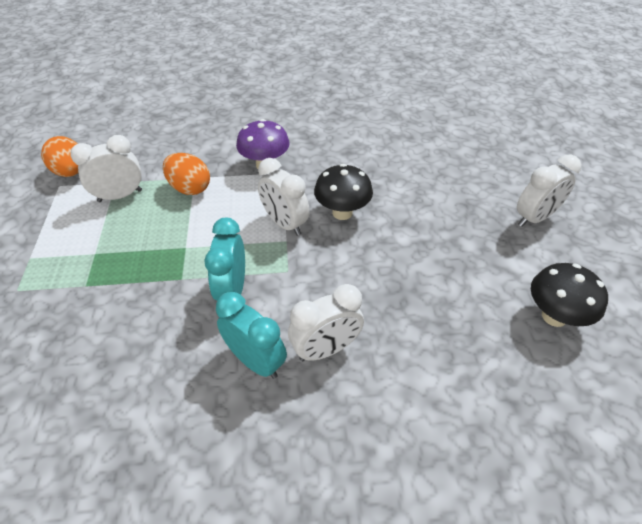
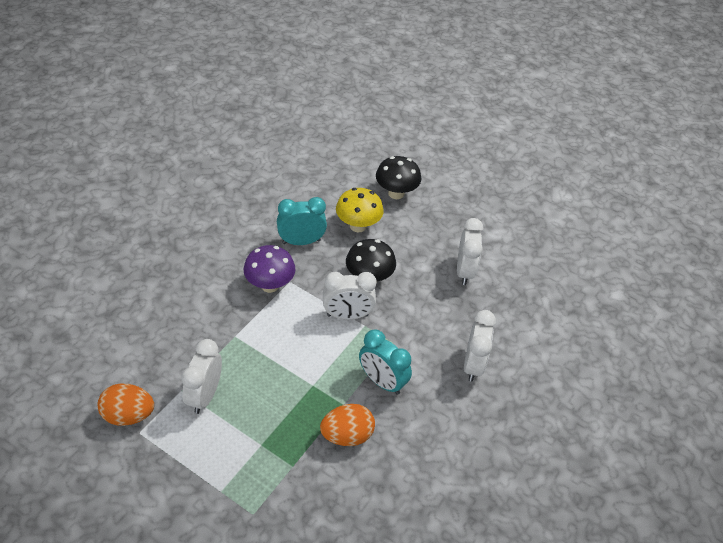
camera: 55 degrees left, 0 degrees up
(190, 188) = (246, 346): orange egg -> orange egg (347, 435)
(256, 361) = (451, 404): turquoise clock -> turquoise clock (301, 241)
(391, 173) = (358, 226): none -> yellow mushroom
(534, 218) = (468, 196): white clock -> white clock (464, 271)
(554, 316) = (540, 251): black mushroom -> black mushroom (396, 193)

